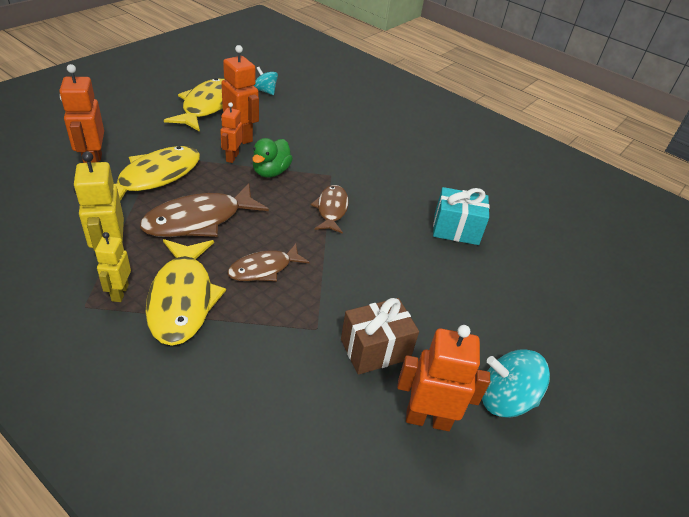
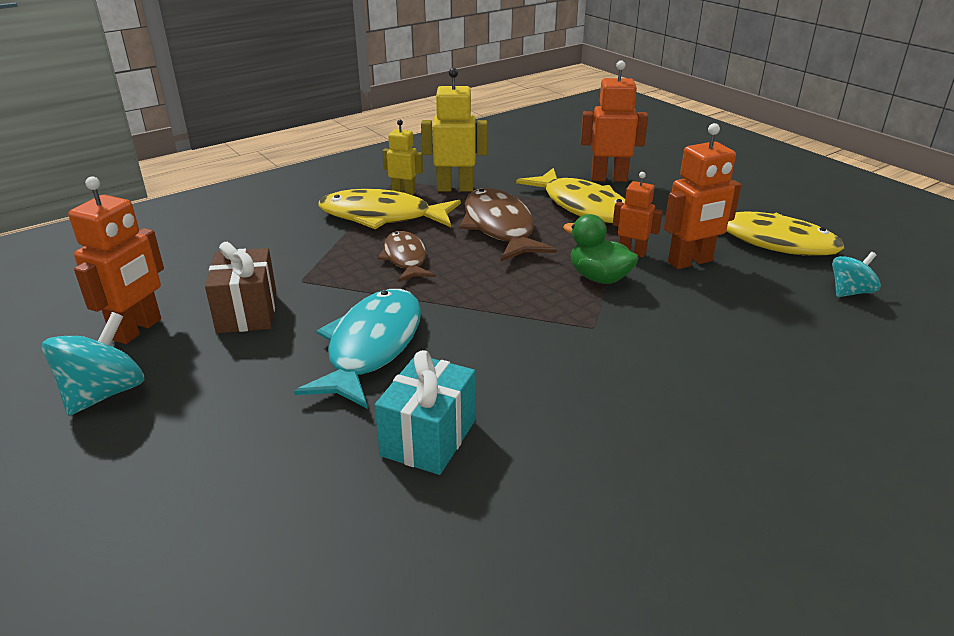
camera: 110 degrees right, 10 degrees down
(331, 209) = (506, 316): brown fish -> none
(389, 266) = (371, 347): none -> turquoise fish

